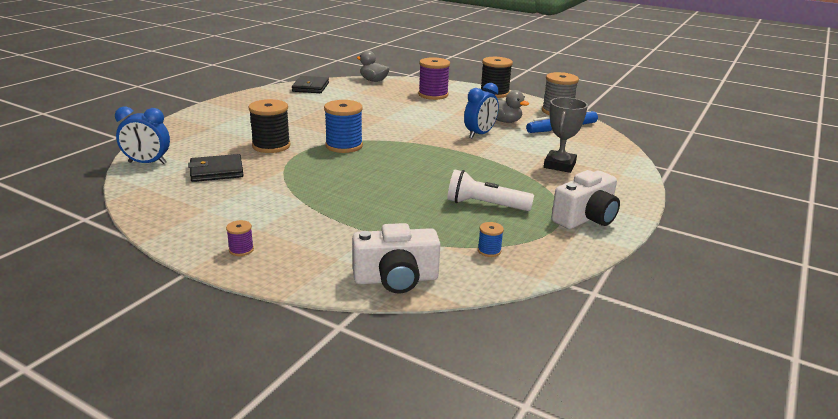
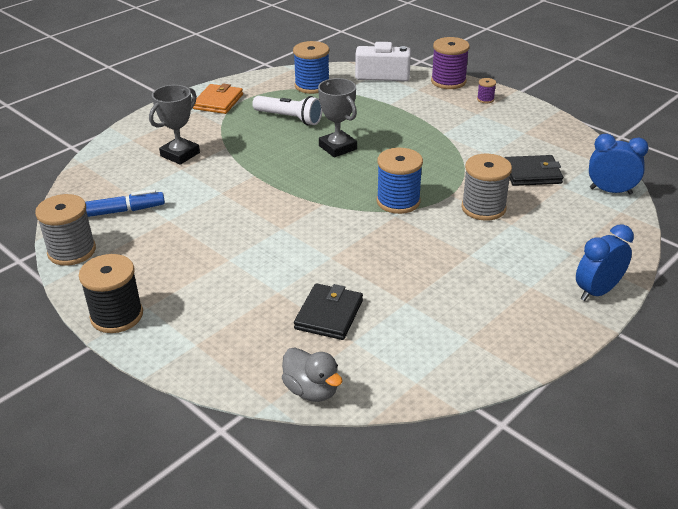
camera: 165 degrees left, 10 degrees up
(271, 146) = (483, 208): black spool -> grey spool
(310, 87) = (438, 369): black wallet -> black wallet (329, 315)
(414, 180) = (337, 147): none -> grey trophy
(433, 95) = (226, 319): purple spool -> purple spool (448, 81)
(479, 134) = (225, 209): blue clock -> blue clock (597, 291)
(489, 251) = (312, 86): blue spool -> blue spool, size x2.12
(504, 121) = (170, 234): grey duck -> none
(586, 218) = (218, 102): white camera -> orange wallet

